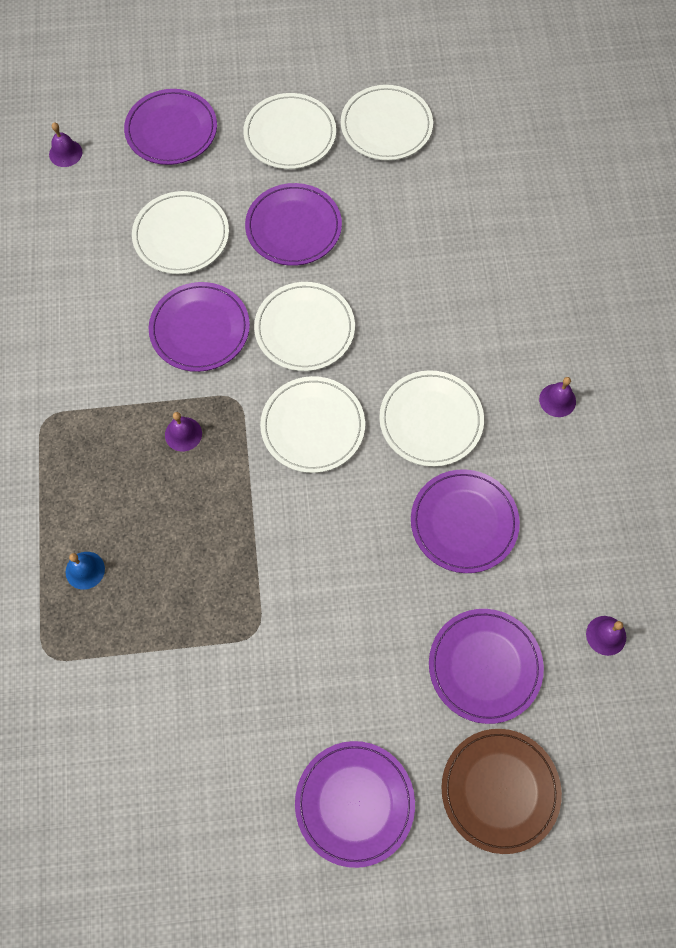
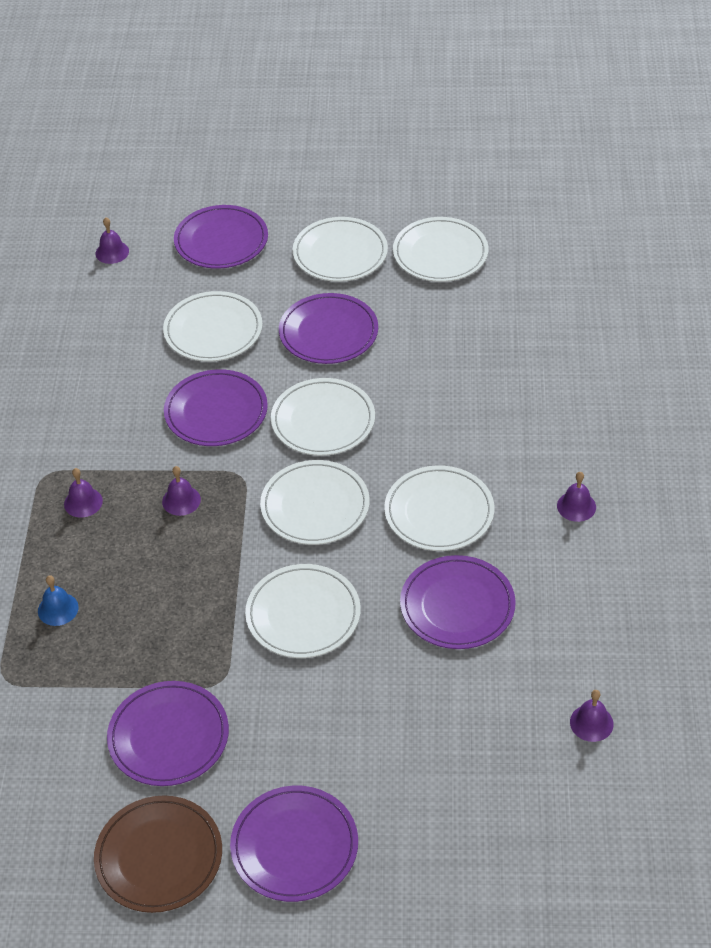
camera: 10 degrees right, 20 degrees down
(88, 446) = (83, 502): none -> purple bell
(321, 549) = (303, 614): none -> white plate
(485, 666) = (456, 737): purple plate -> purple plate (168, 736)
(500, 790) = (451, 852): brown plate -> brown plate (159, 856)

